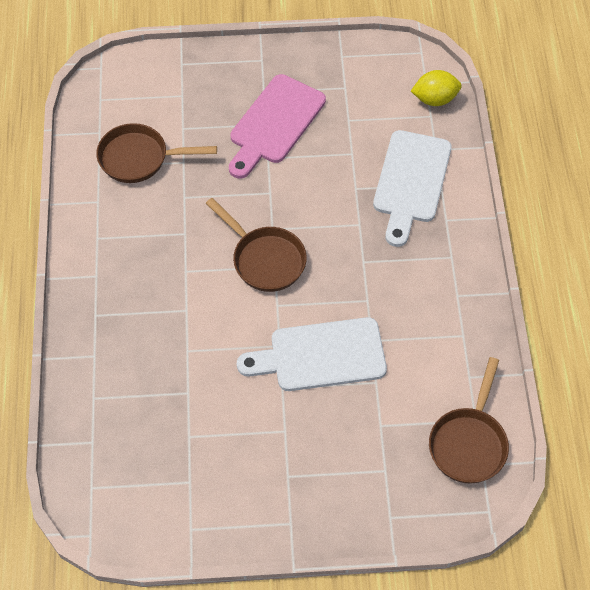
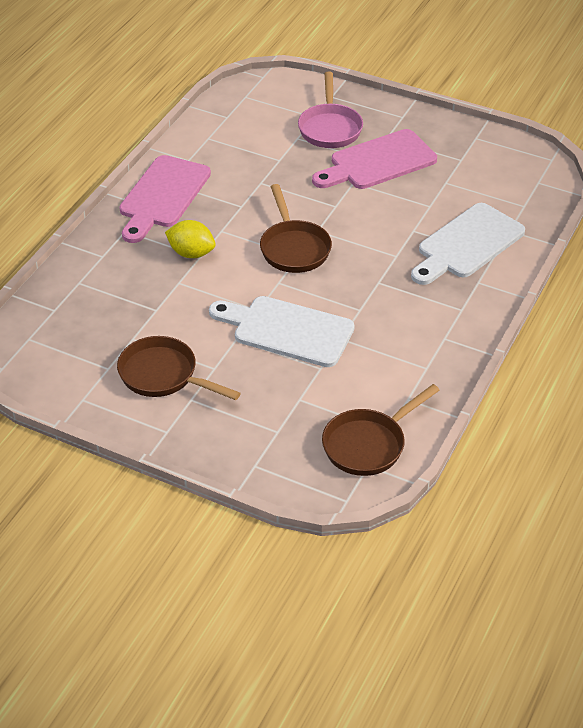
camera: 30 degrees right, 15 degrees down
(103, 256) = (163, 196): none -> pink cutting board
(139, 158) = (245, 144): brown pan -> brown pan (163, 375)
(205, 103) = (330, 128): none -> pink pan
(434, 99) = (537, 195): yellow lemon -> yellow lemon (191, 253)

